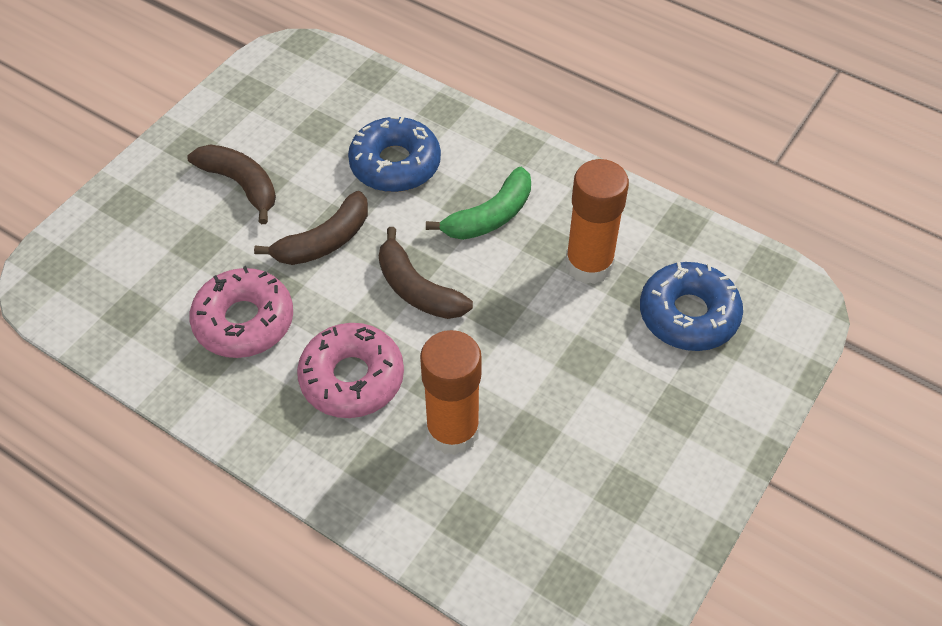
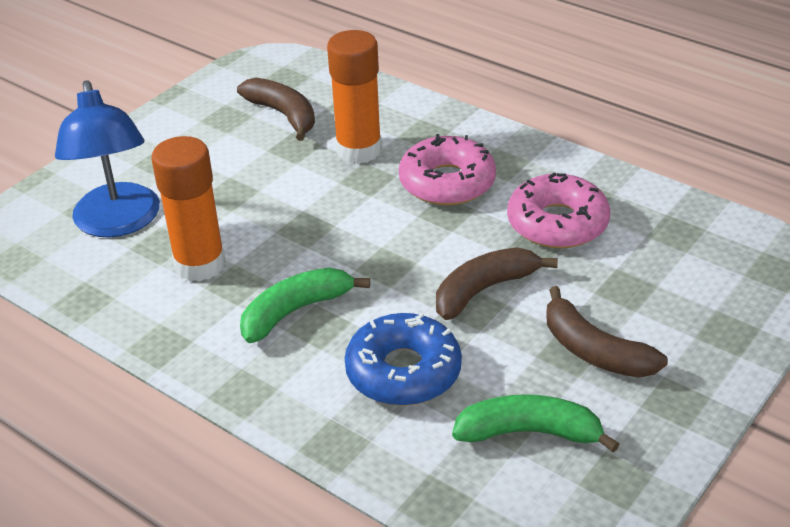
camera: 175 degrees left, 15 degrees down
(303, 120) = (529, 432): none -> green banana
(417, 289) = (383, 246): brown banana -> brown banana (283, 115)
(688, 315) = (118, 223): blue donut -> blue lamp

